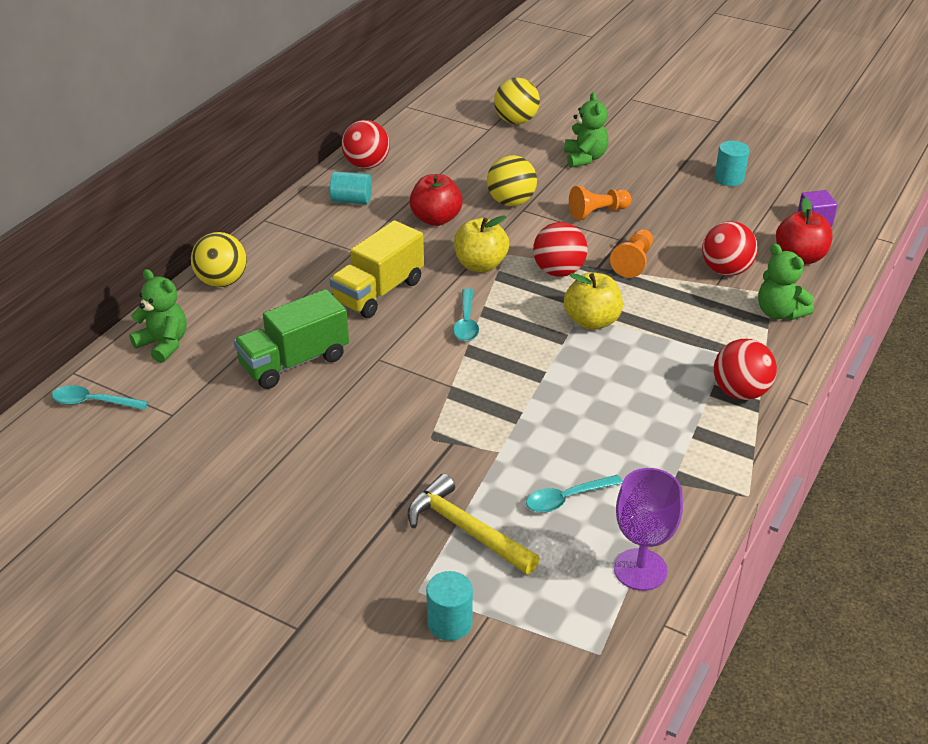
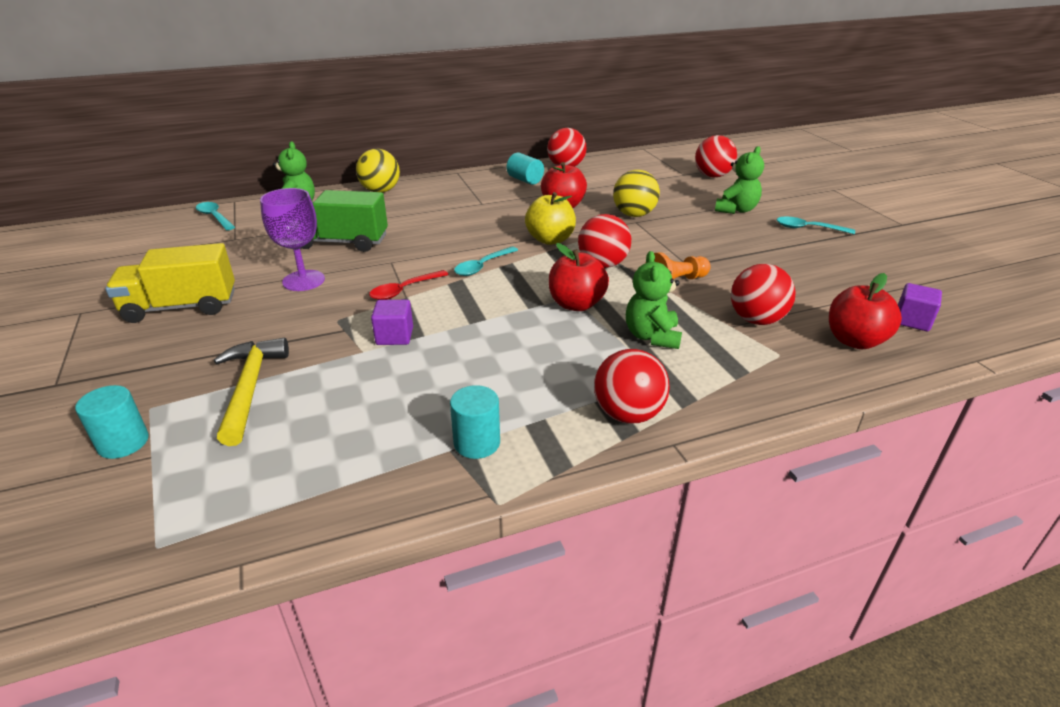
camera: 40 degrees right, 5 degrees down
(378, 292) = (457, 228): yellow truck -> yellow truck (181, 307)
(439, 381) = (404, 290): none -> red spoon
(501, 425) = (394, 336): none -> purple cube
(516, 121) = (712, 176): yellow ball -> red ball
(567, 499) = (349, 410): turquoise spoon -> turquoise spoon (808, 228)
(592, 321) = (576, 304): yellow apple -> red apple
(597, 212) = (694, 243): orange pawn -> none
(640, 569) = (305, 501): purple goblet -> purple goblet (303, 280)
(729, 178) = (857, 262): turquoise cylinder -> turquoise cylinder (477, 443)
(779, 312) = (766, 372): green teddy bear -> green teddy bear (652, 336)

